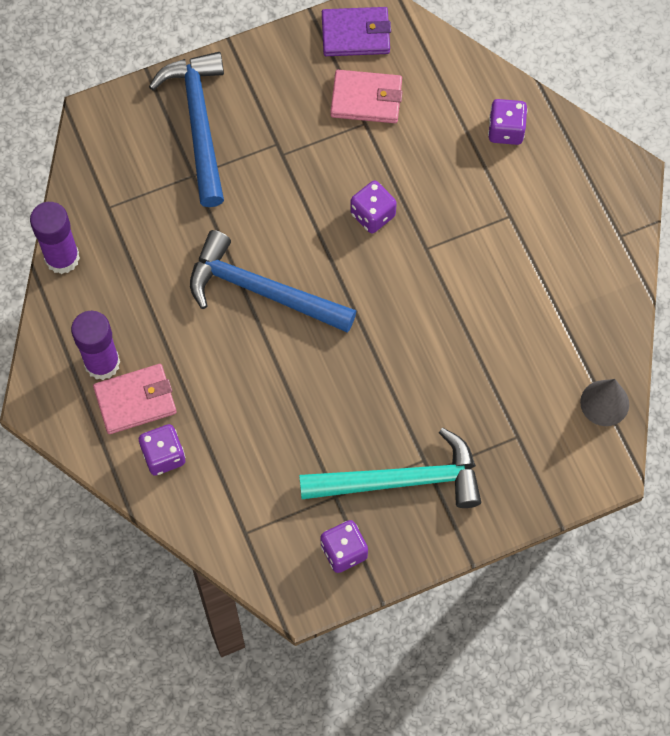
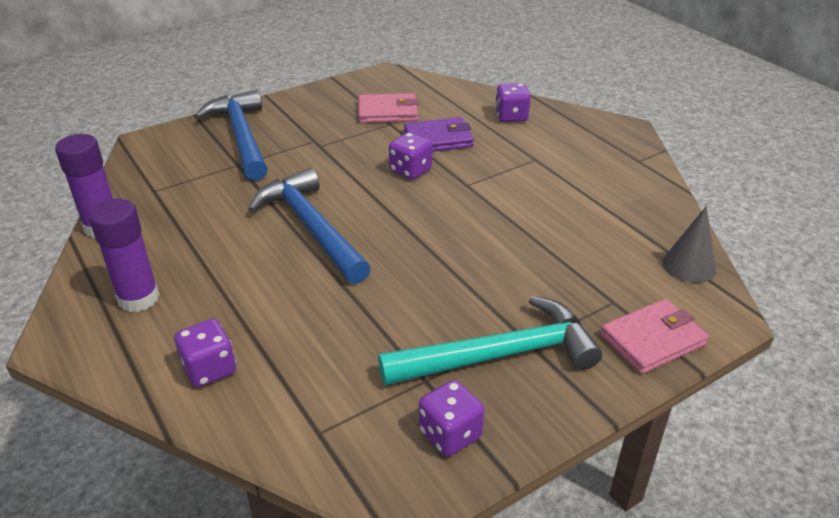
camera: 10 degrees left, 30 degrees down
(135, 400) = (176, 324): pink wallet -> pink wallet (652, 340)
(261, 290) = (311, 227): blue hammer -> blue hammer turned 45 degrees clockwise
(355, 34) = (370, 84): purple wallet -> purple wallet (438, 139)

